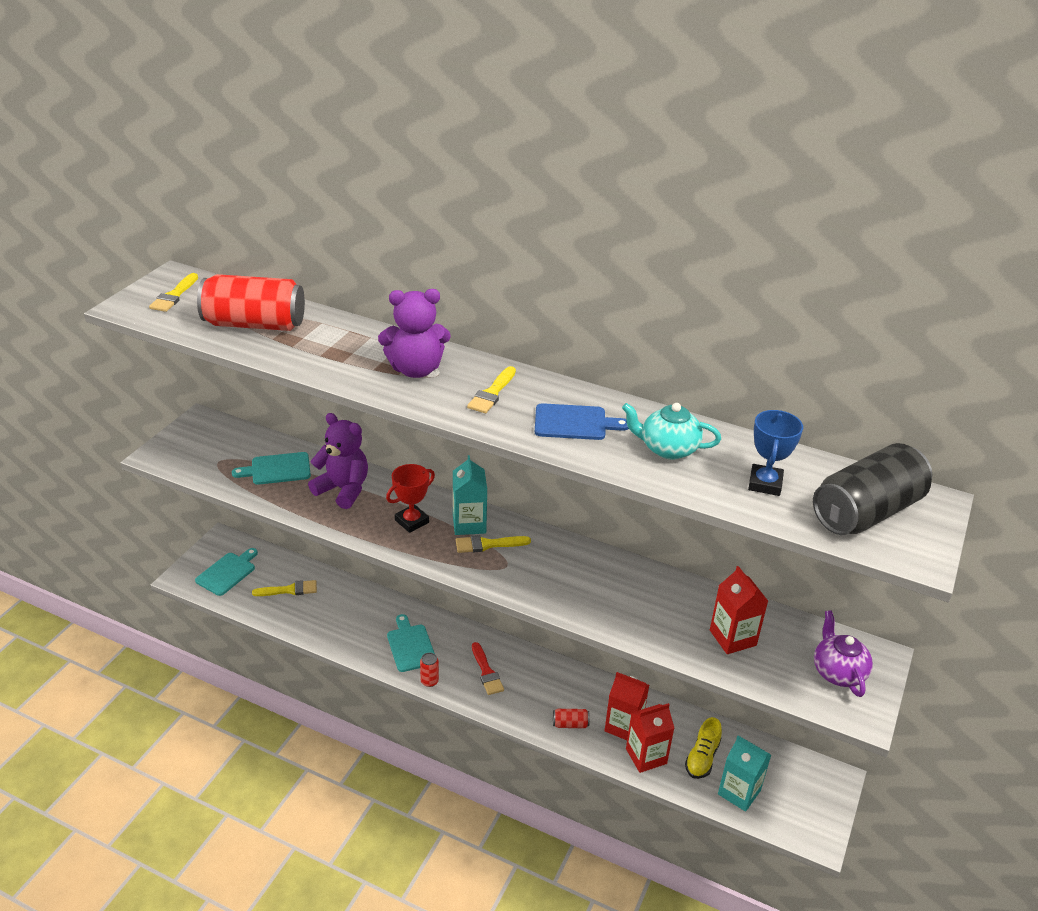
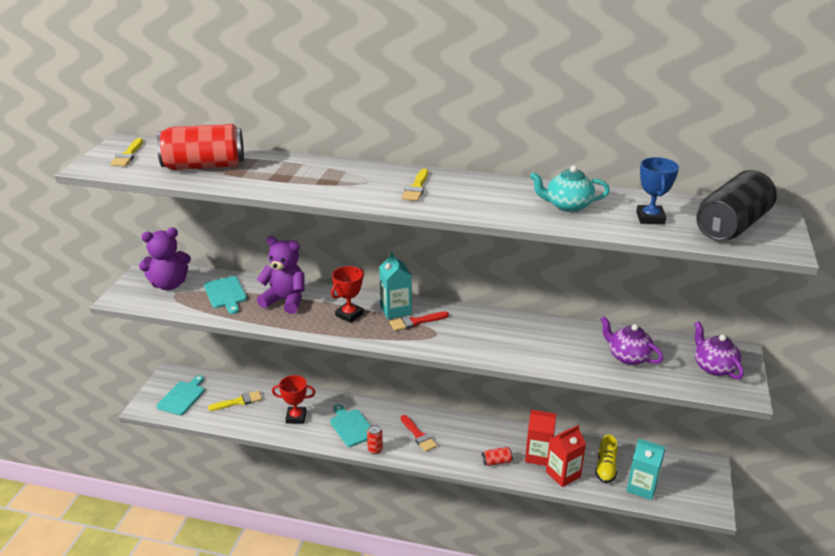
camera: 10 degrees left, 5 degrees down
(277, 469) = (225, 294): turquoise cutting board -> turquoise cutting board turned 90 degrees counterclockwise
(349, 622) = (296, 417): none -> red trophy
(415, 369) = (349, 180): purple teddy bear -> purple teddy bear (169, 284)
(488, 544) = (416, 322): yellow brush -> red brush
(574, 423) = (489, 198): blue cutting board -> none
(732, 638) = (628, 357): red carton -> purple teapot

